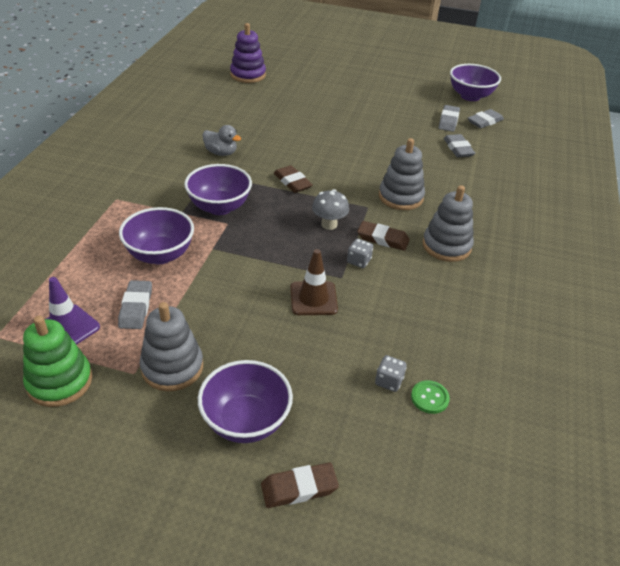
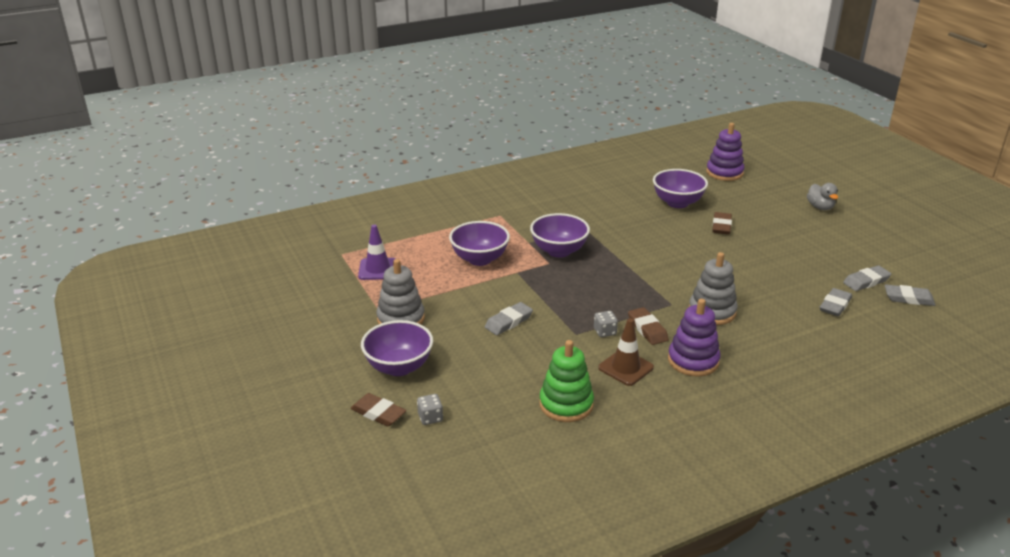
camera: 50 degrees right, 10 degrees down
(59, 381) = (340, 291): green stacking toy -> green stacking toy (566, 404)
(136, 307) = (425, 279): grey eraser -> grey eraser (508, 322)
(221, 153) = (614, 218): grey duck -> grey duck (820, 207)
(292, 182) = (637, 260): brown eraser -> brown eraser (721, 226)
(313, 298) = (536, 334): brown traffic cone -> brown traffic cone (625, 368)
(329, 224) = (620, 299): grey mushroom -> none
(389, 381) = (510, 404): grey dice -> grey dice (430, 418)
(429, 398) = (521, 429): green button -> none
(446, 246) = (693, 361): grey stacking toy -> purple stacking toy
(470, 96) = (933, 273): purple bowl -> purple bowl (677, 203)

